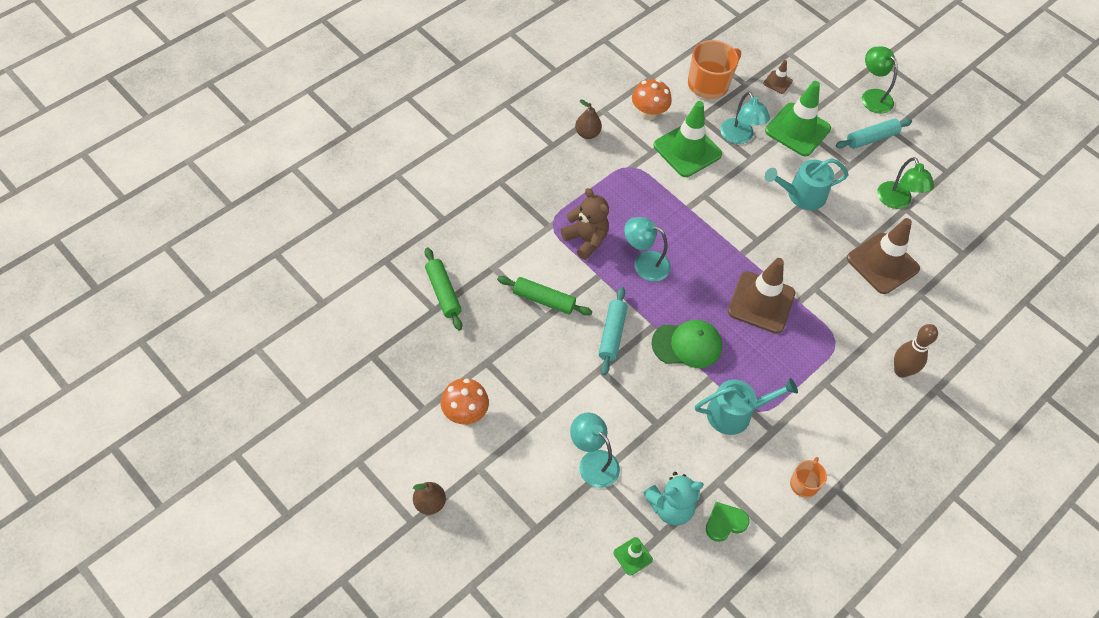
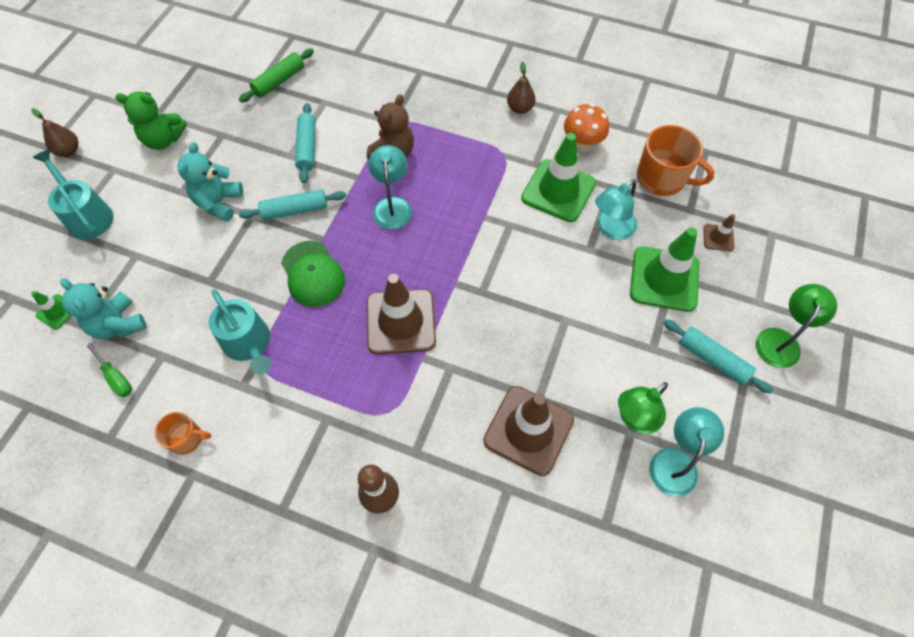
camera: 70 degrees right, 5 degrees up
(464, 413) = (164, 140): orange mushroom -> green teddy bear
(543, 300) = (307, 148): green rolling pin -> turquoise rolling pin
(572, 390) = (219, 203): none -> turquoise teddy bear
(592, 462) = (147, 245): turquoise lamp -> turquoise lamp (675, 461)
(725, 523) = (116, 378): green heart -> green screwdriver
(802, 195) = (572, 313): turquoise watering can -> turquoise watering can (87, 216)

